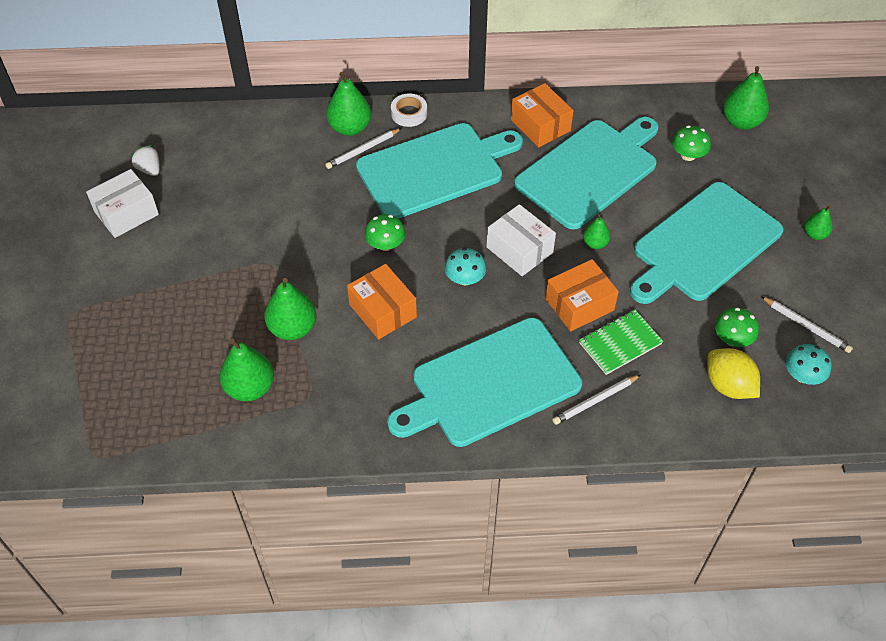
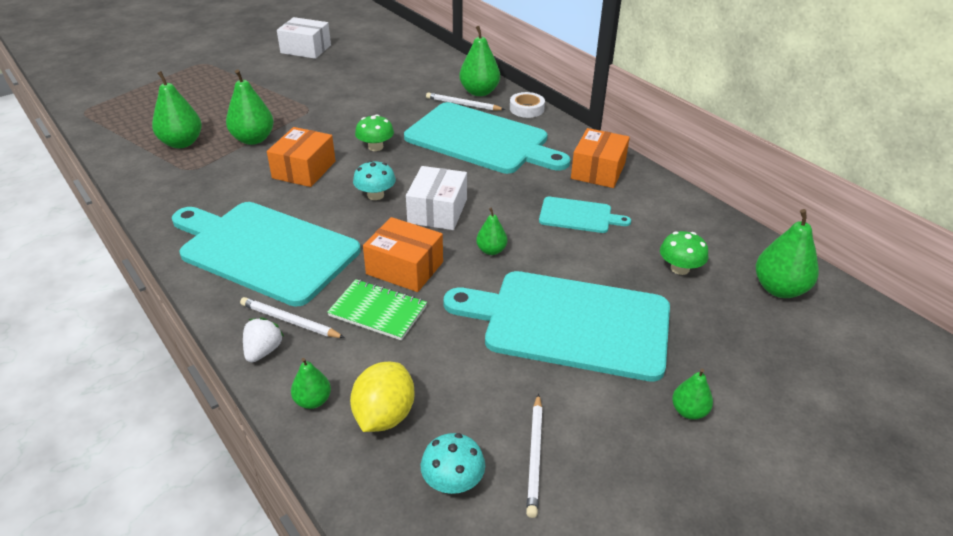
camera: 55 degrees right, 15 degrees down
(149, 169) = (352, 42): white strawberry -> white strawberry (263, 351)
(590, 171) = (578, 216): turquoise cutting board -> turquoise cutting board, size x0.47
(690, 419) = (313, 401): none -> green pear
(732, 339) = (456, 394): green mushroom -> none

